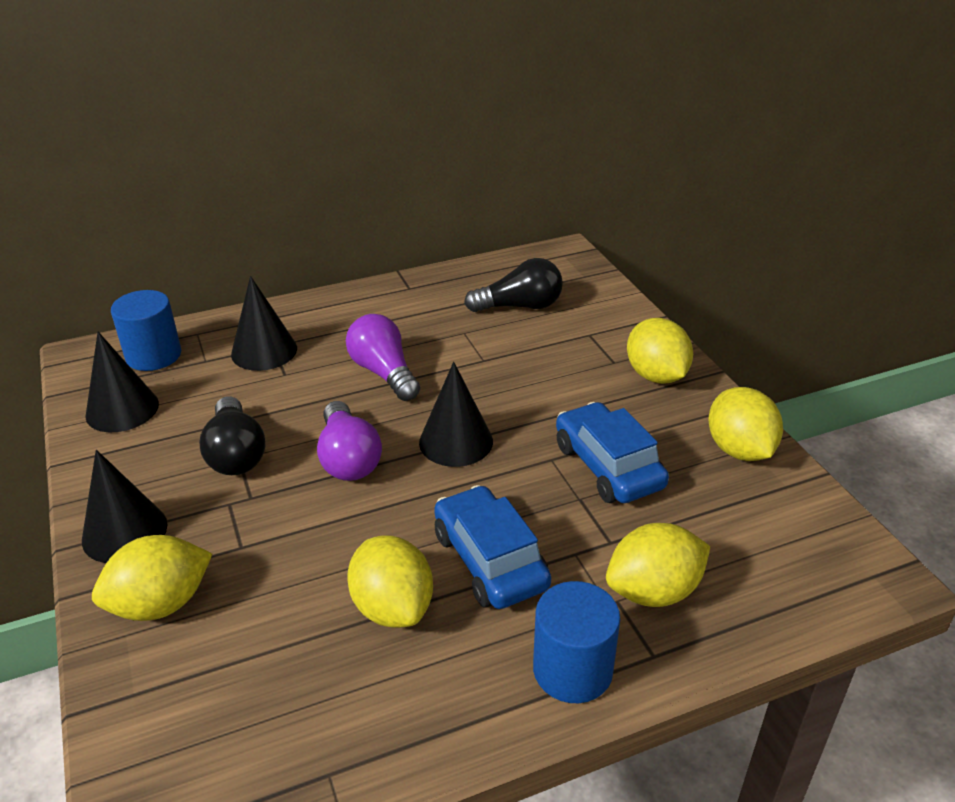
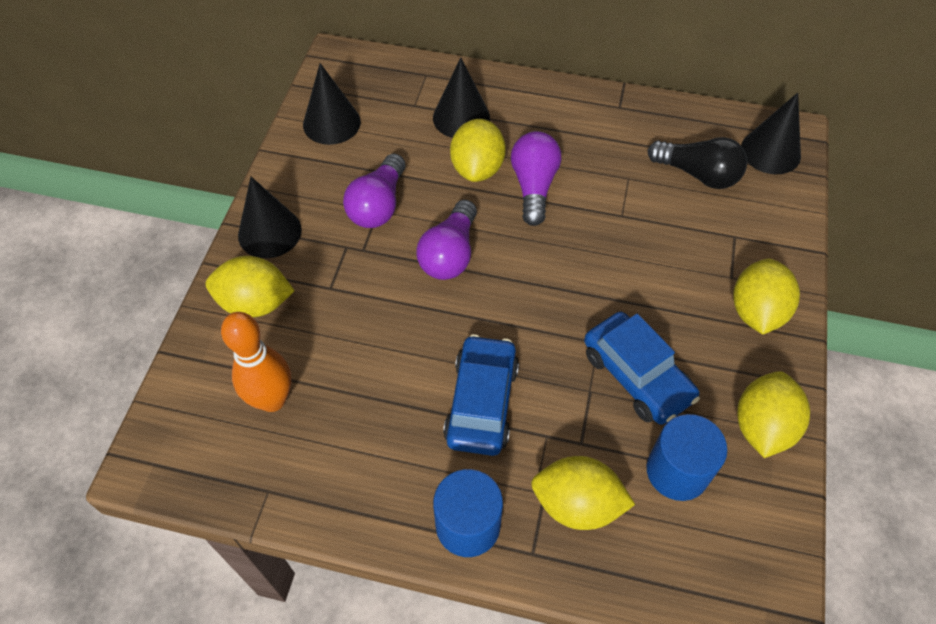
camera: 35 degrees right, 20 degrees up
(153, 355) = (382, 82): blue cylinder -> blue cylinder (677, 471)
(236, 453) = (378, 205): black light bulb -> purple light bulb
(259, 682) = (272, 400): none -> orange bowling pin
(392, 607) = (389, 398): yellow lemon -> yellow lemon (477, 168)
(456, 441) = (538, 283): black cone -> black cone (770, 151)
(608, 466) = (637, 376): blue car -> blue car turned 135 degrees clockwise

